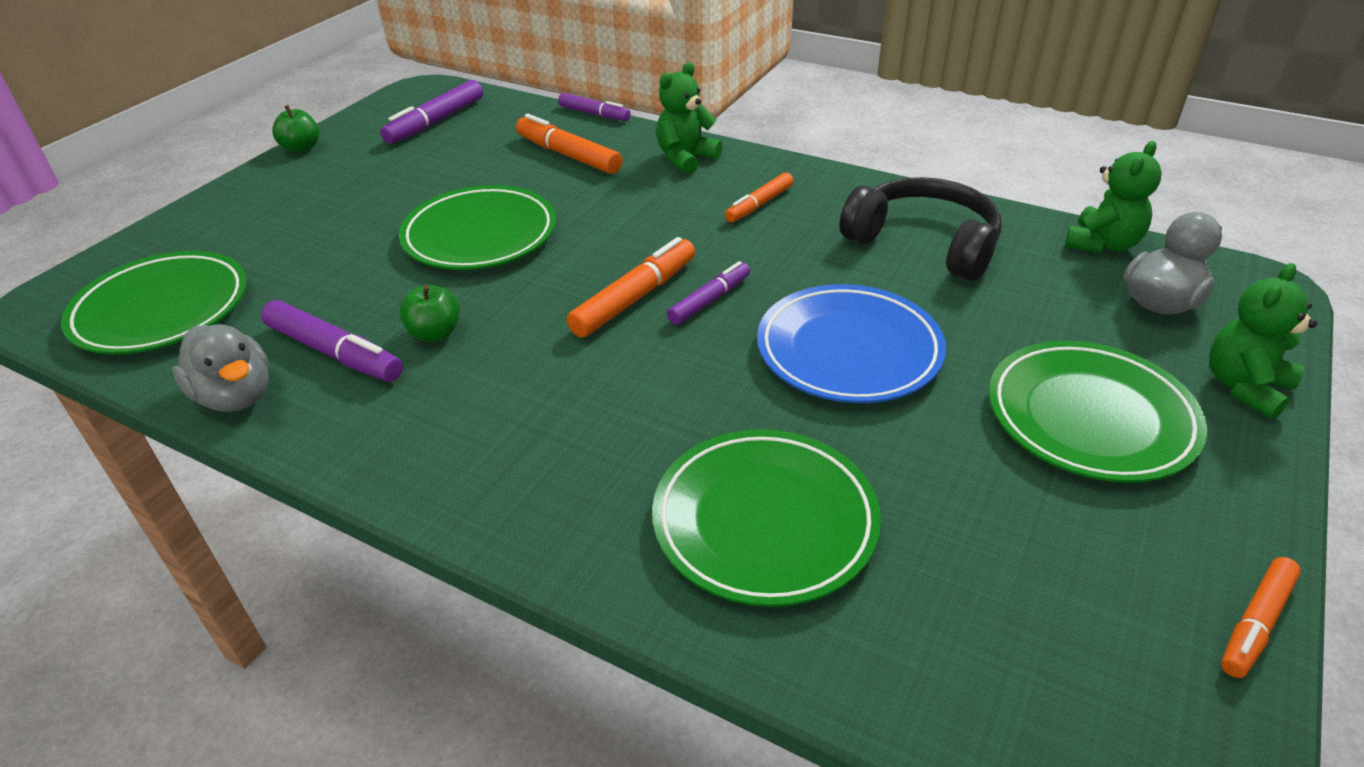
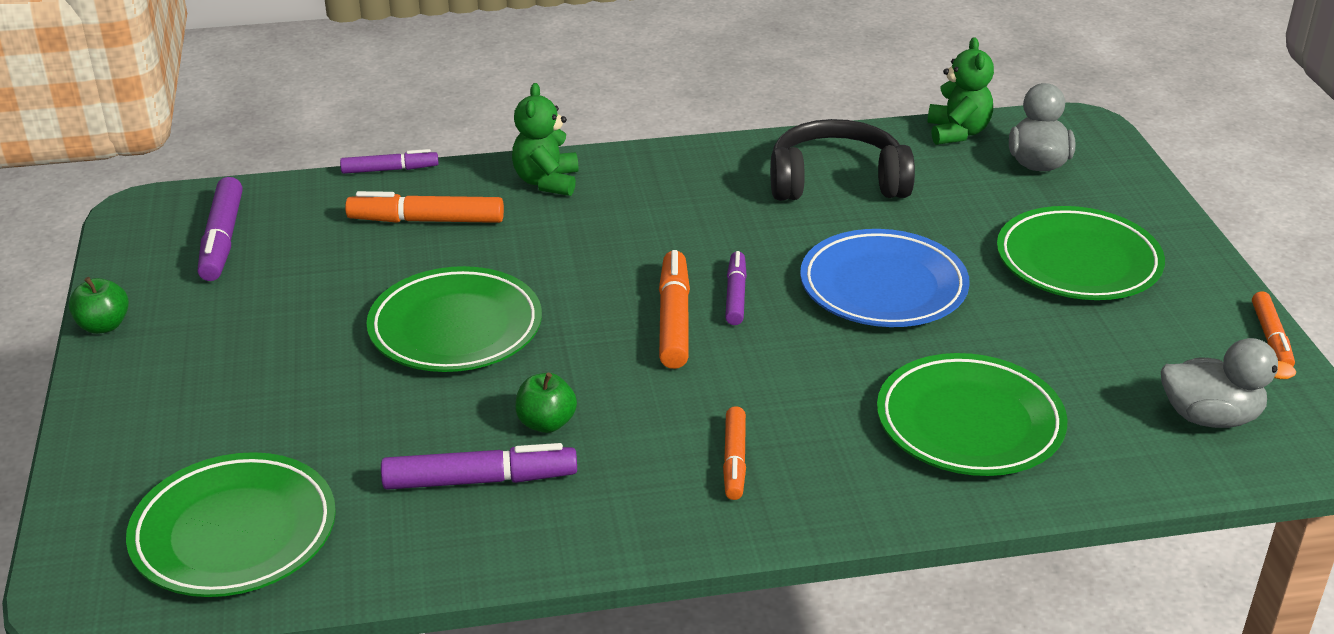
camera: 40 degrees left, 5 degrees down
(236, 396) = (446, 555): grey duck -> grey duck (1210, 417)
(759, 205) = (669, 200): orange marker -> orange marker (734, 460)
(1244, 387) = (1139, 201): green teddy bear -> none

